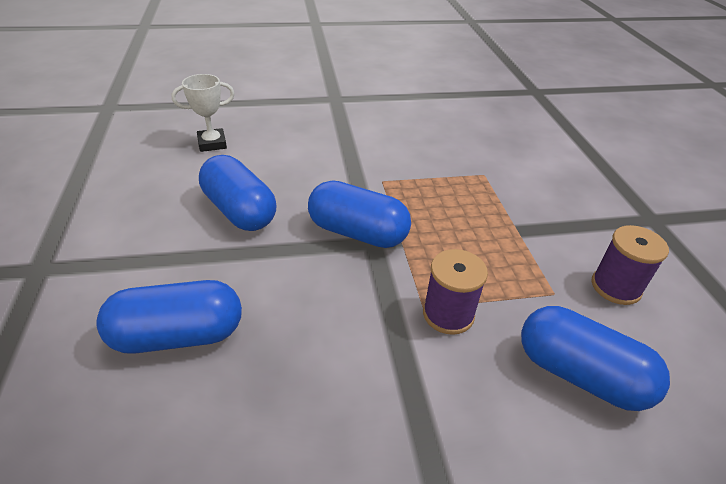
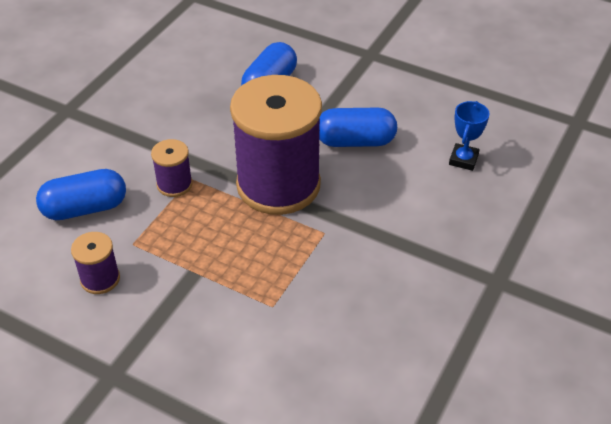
camera: 130 degrees right, 5 degrees up
(212, 143) = (463, 160): white trophy -> blue trophy
(357, 233) = (278, 185): blue capsule -> purple spool

